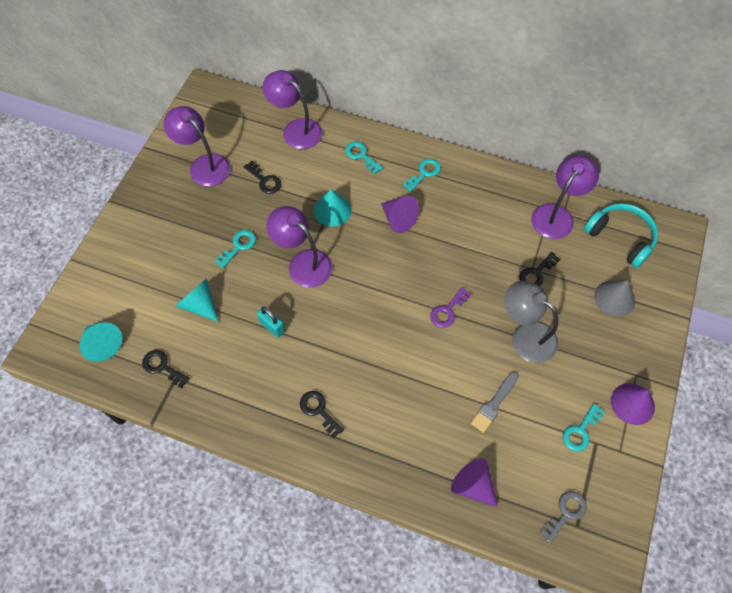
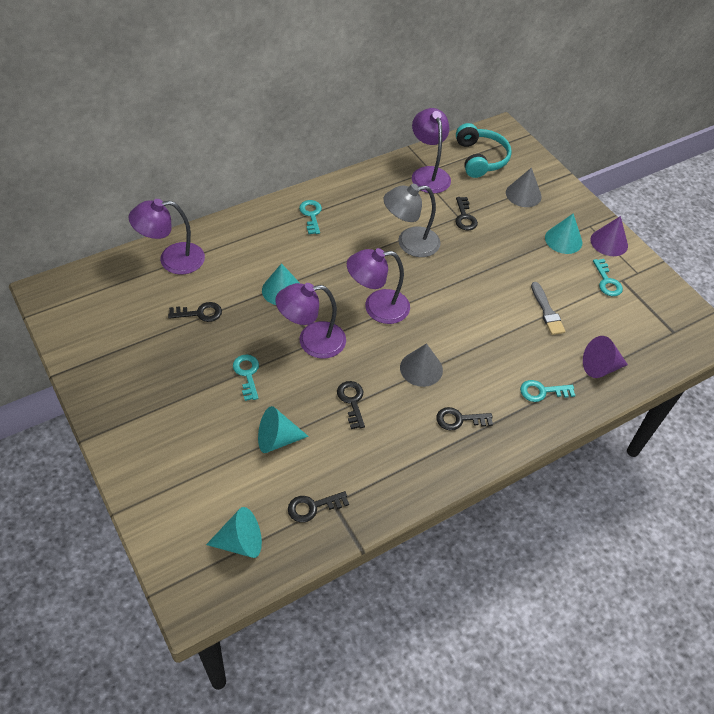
camera: 55 degrees left, 10 degrees down
(204, 165) = (130, 344): purple lamp -> purple lamp (377, 307)
(272, 326) = (352, 401): turquoise padlock -> black key
(344, 351) = (421, 368): none -> grey cone
(361, 156) = (250, 238): turquoise key -> turquoise key (542, 391)
(398, 219) = (336, 257): purple cone -> none
(447, 311) = (447, 284): purple key -> none
(525, 335) = (509, 257): grey lamp -> grey lamp (409, 243)
(565, 513) = (660, 331): grey key -> none
(593, 364) = (563, 240): none -> turquoise cone
(620, 238) = (480, 158): turquoise headphones -> turquoise headphones turned 90 degrees clockwise

